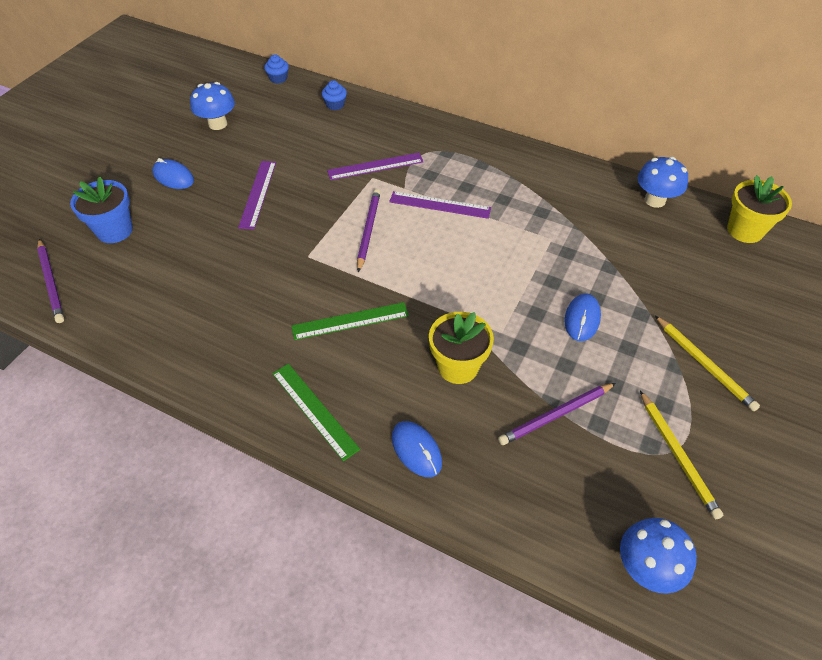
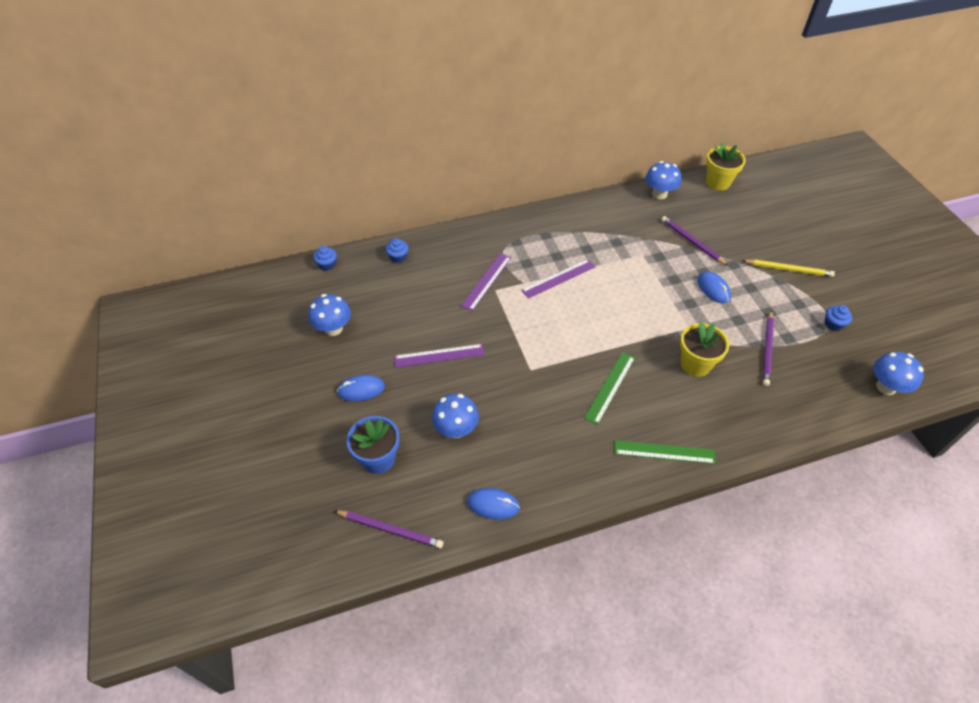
camera: 45 degrees left, 0 degrees up
(190, 254) = (456, 429): none -> blue mushroom
(258, 194) = (439, 355): purple ruler -> purple ruler turned 60 degrees counterclockwise
(368, 230) = (541, 325): purple pencil -> purple pencil (692, 242)
(416, 450) = (737, 424): blue mouse -> blue mouse (493, 504)
(677, 455) = (833, 324): yellow pencil -> blue cupcake

